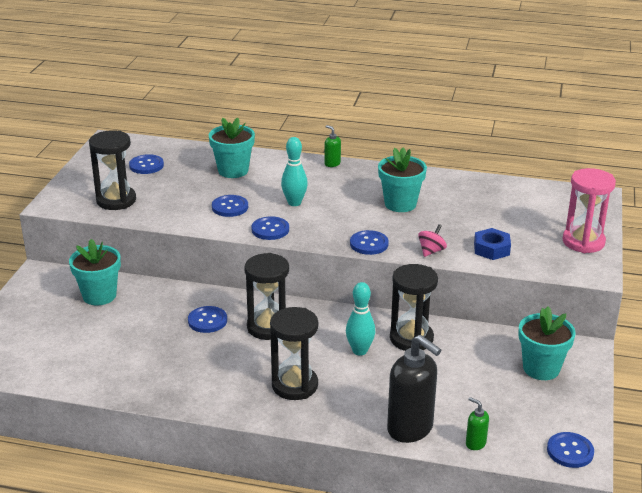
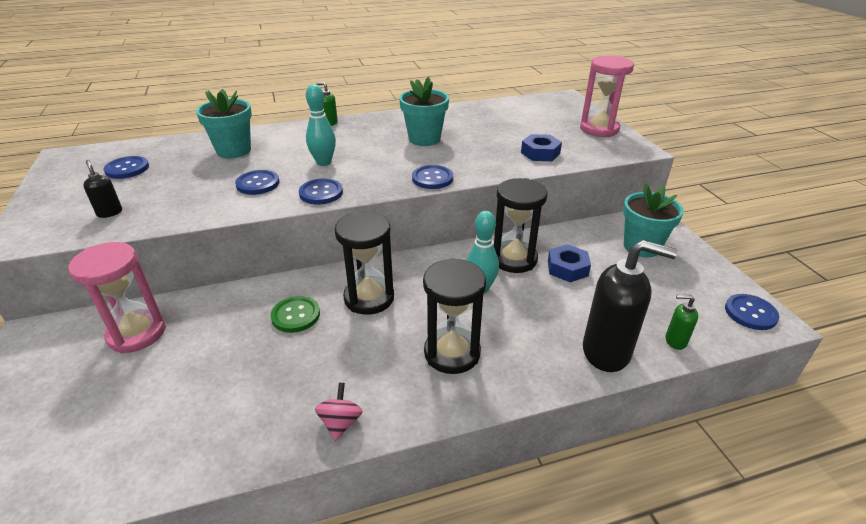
camera: 30 degrees left, 5 degrees up
(99, 295) = (137, 333): turquoise flower pot -> pink hourglass
(116, 200) = (110, 213): black hourglass -> black soap dispenser
(207, 321) = (296, 315): blue button -> green button
(431, 251) = (494, 169): pink spinning top -> pink spinning top (340, 423)
(450, 361) = (567, 268): none -> blue nut

